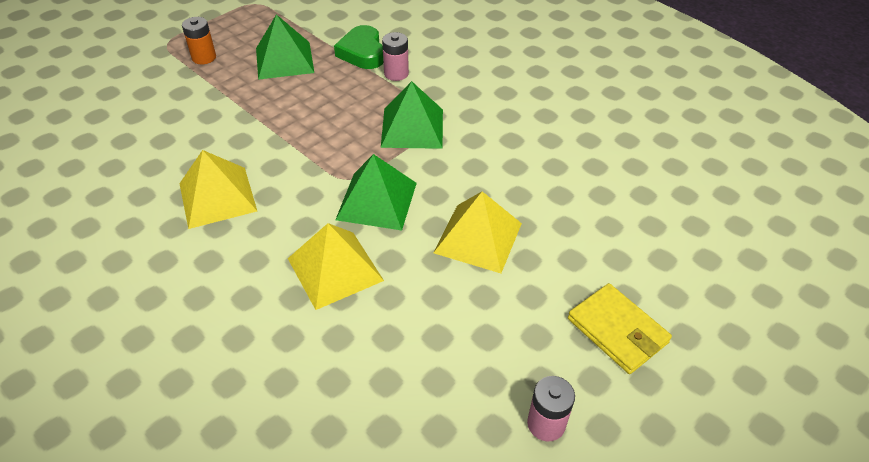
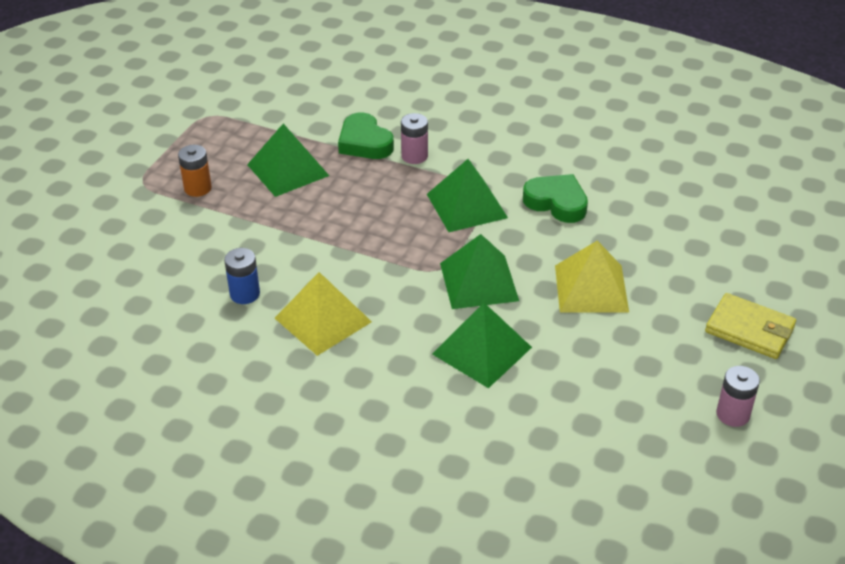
camera: 20 degrees left, 5 degrees down
(172, 155) = (245, 294): none -> blue battery
(335, 269) = (482, 350): yellow pyramid -> green pyramid
(496, 146) = (556, 202): none -> green heart

